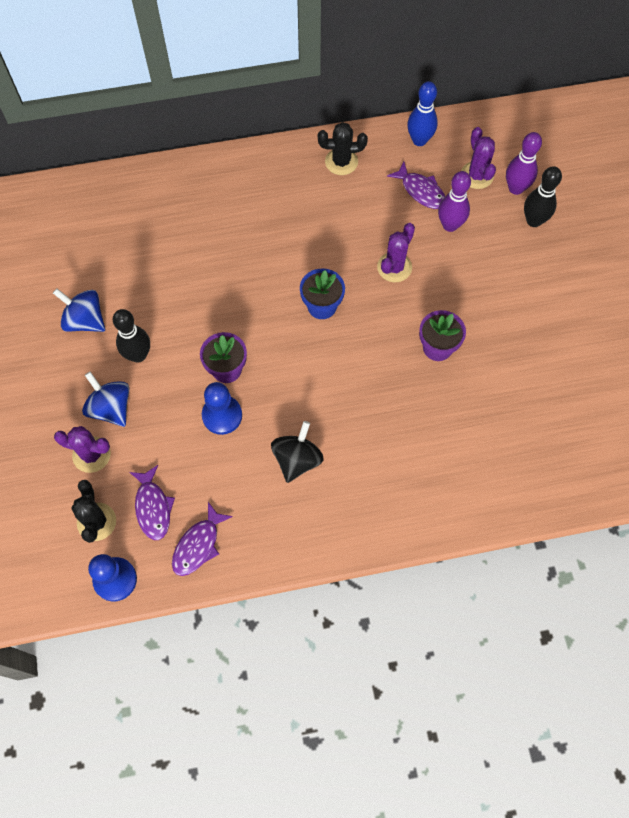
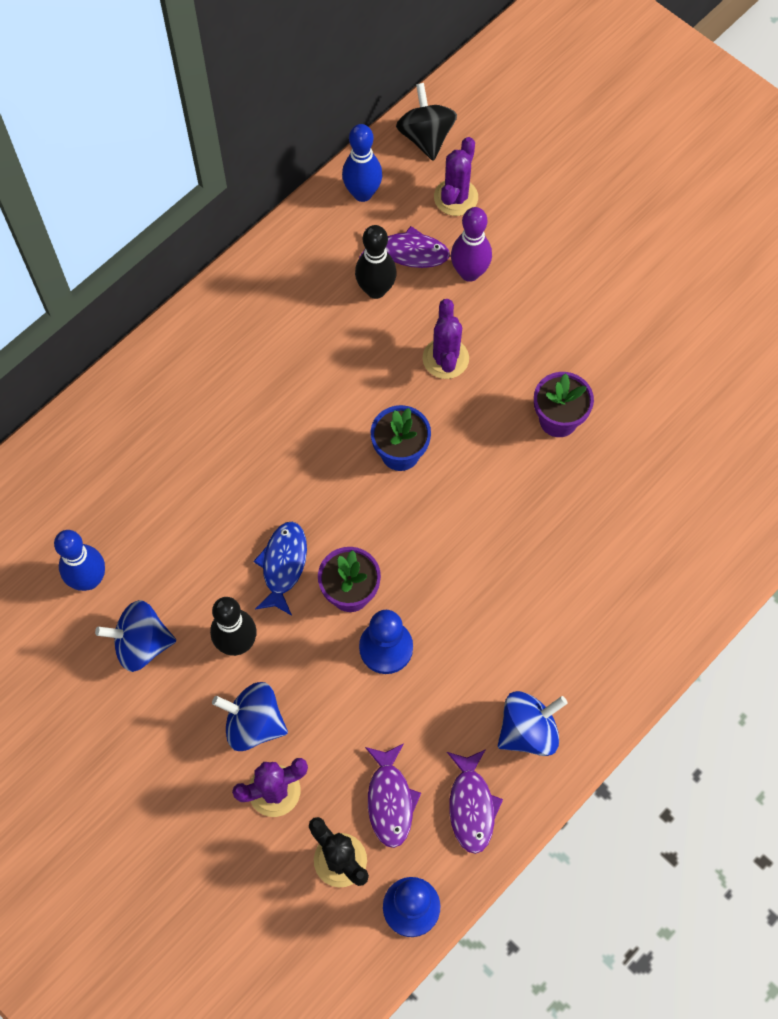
camera: 35 degrees left, 0 degrees up
(85, 265) = (89, 579): none -> blue bowling pin
(153, 507) = (390, 800): purple fish -> purple fish turned 45 degrees clockwise
(200, 328) = (283, 565): none -> blue fish
(269, 524) = (528, 730): none -> blue spinning top
(297, 459) = (504, 641): black spinning top -> black spinning top (426, 137)
(341, 162) = (294, 271): black cactus -> none
(477, 175) = (456, 197): purple cactus -> purple cactus turned 75 degrees clockwise
(516, 188) = (508, 187): purple bowling pin -> none
(534, 221) = (554, 213): black bowling pin -> black bowling pin (376, 290)

